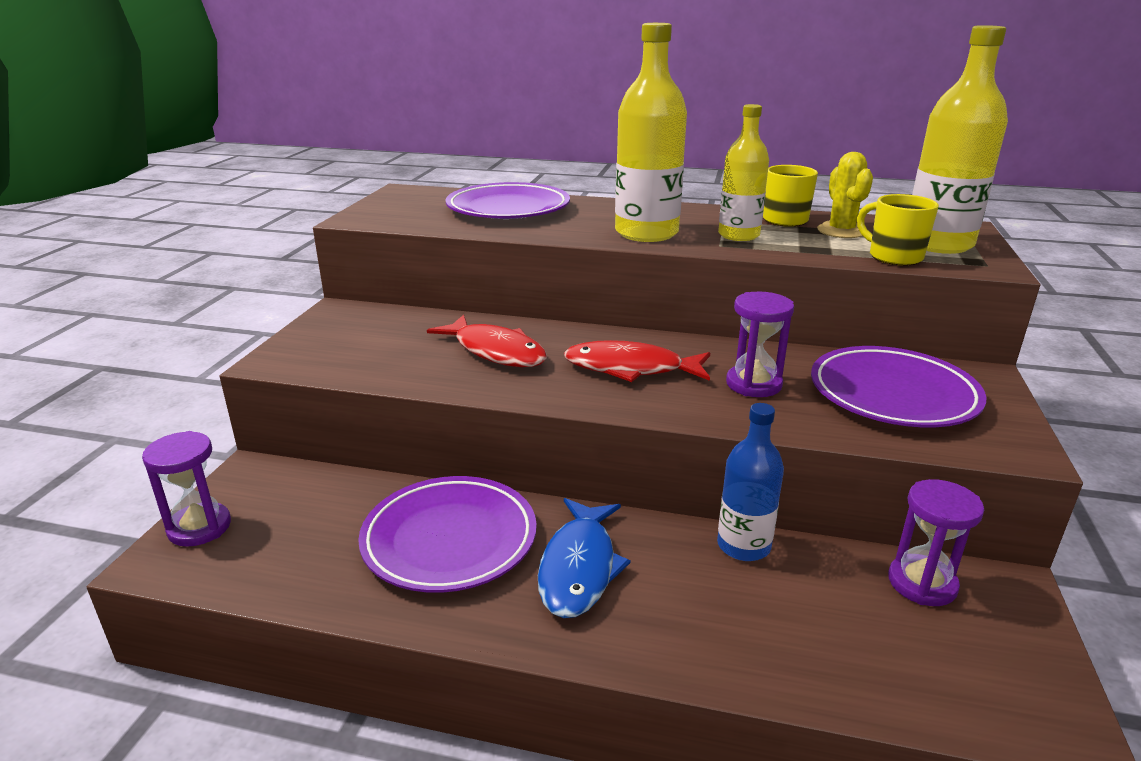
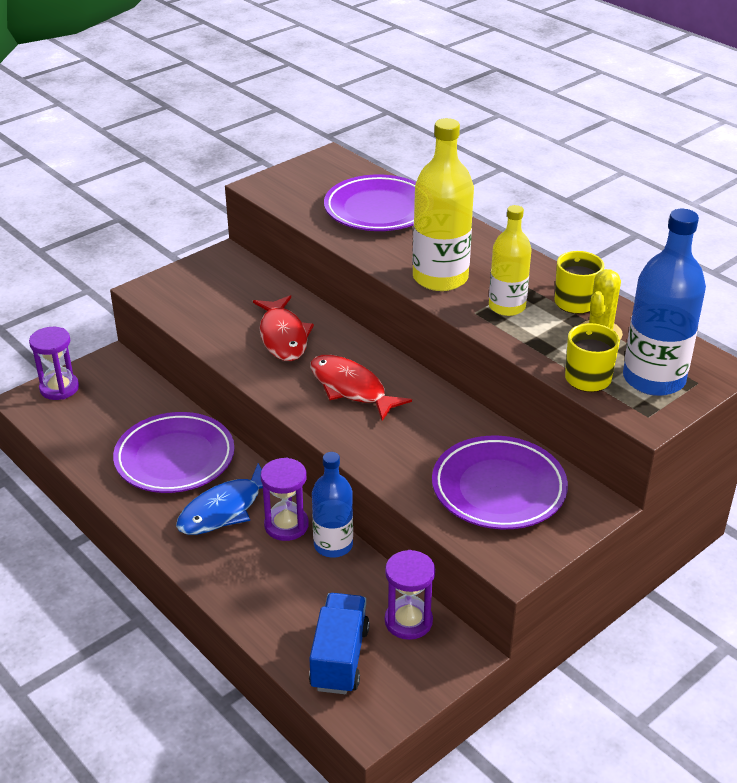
camera: 35 degrees right, 10 degrees up
(753, 384) = (415, 437): purple hourglass -> purple hourglass (286, 525)
(924, 666) = (339, 658): none -> blue truck
(938, 244) = (653, 379): yellow bottle -> blue bottle

